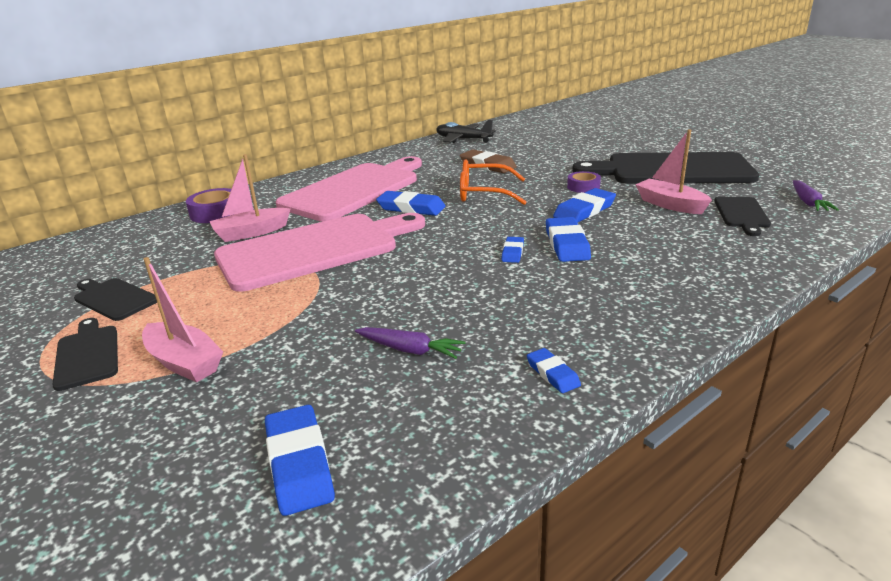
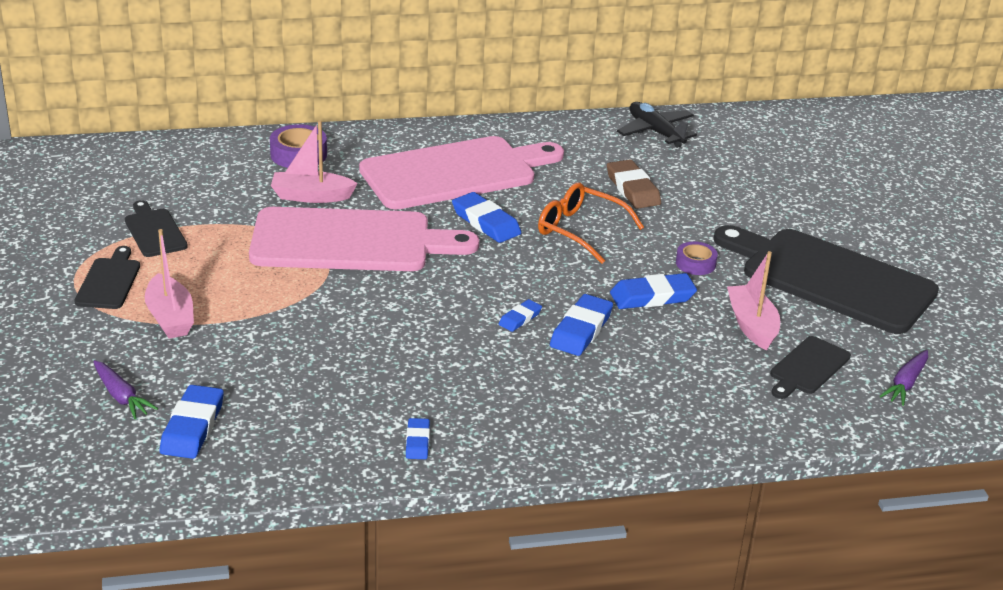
camera: 25 degrees right, 5 degrees up
(410, 350) = (336, 377): purple carrot -> purple carrot (121, 397)

